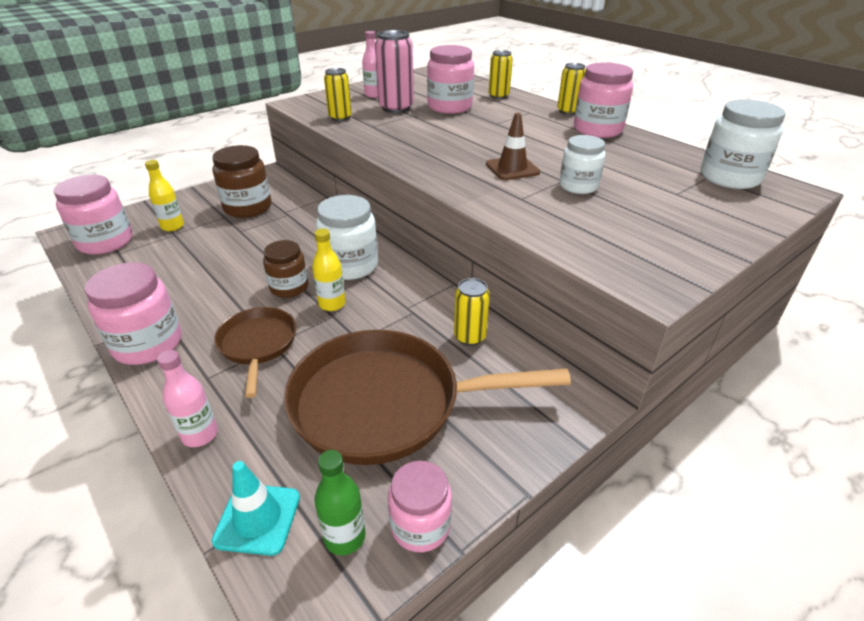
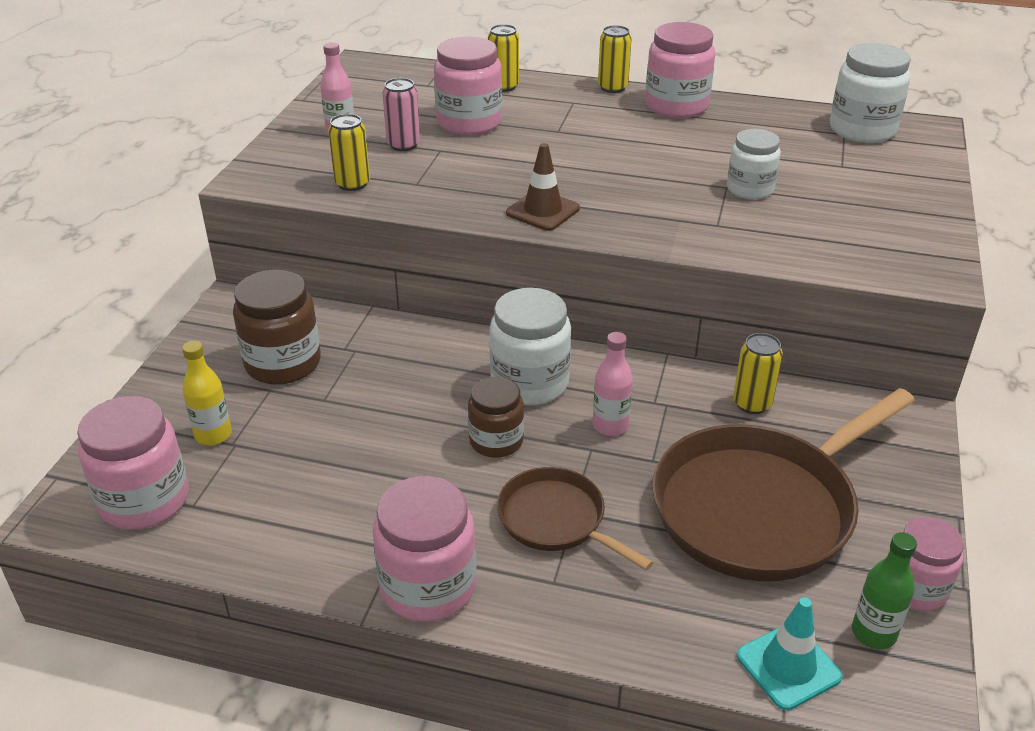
camera: 35 degrees left, 0 degrees up
(200, 435) = (632, 635): pink bottle -> pink bottle (610, 426)
(332, 304) = (572, 436): yellow bottle -> none
(396, 108) = (403, 145): pink can -> pink can, size x0.63
(512, 168) = (660, 190): brown traffic cone -> brown traffic cone (542, 211)

